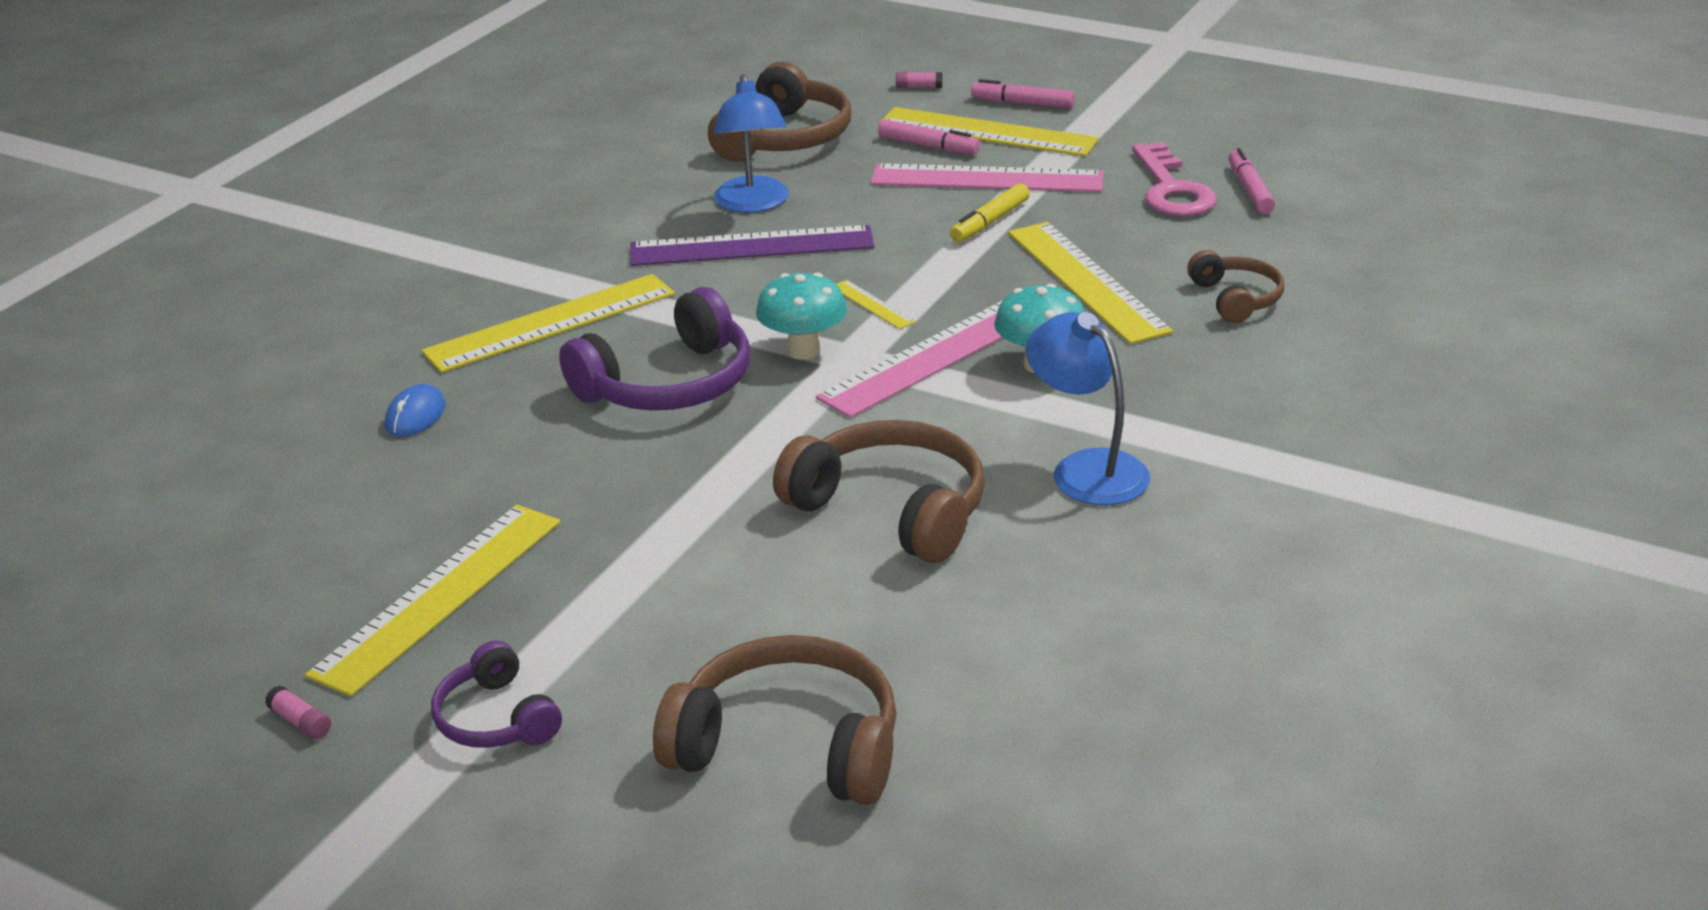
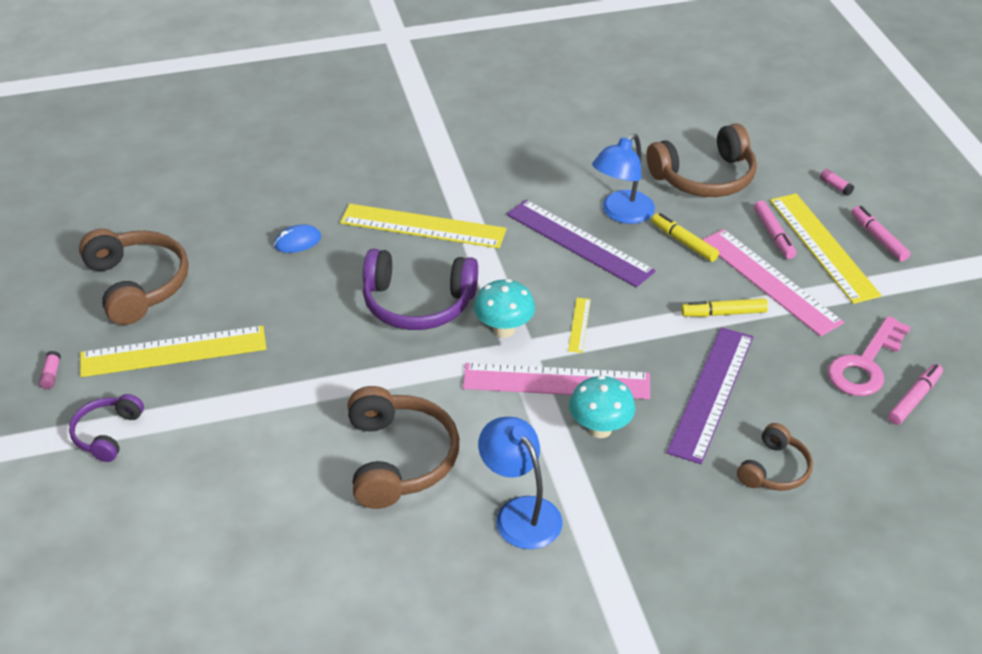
camera: 45 degrees right, 10 degrees up
(789, 746) = (176, 548): brown headphones -> brown headphones (137, 285)
(856, 193) = (684, 242): none -> yellow marker
(1086, 281) = (711, 393): yellow ruler -> purple ruler
(1086, 468) = (520, 512): blue lamp -> blue lamp turned 45 degrees counterclockwise

